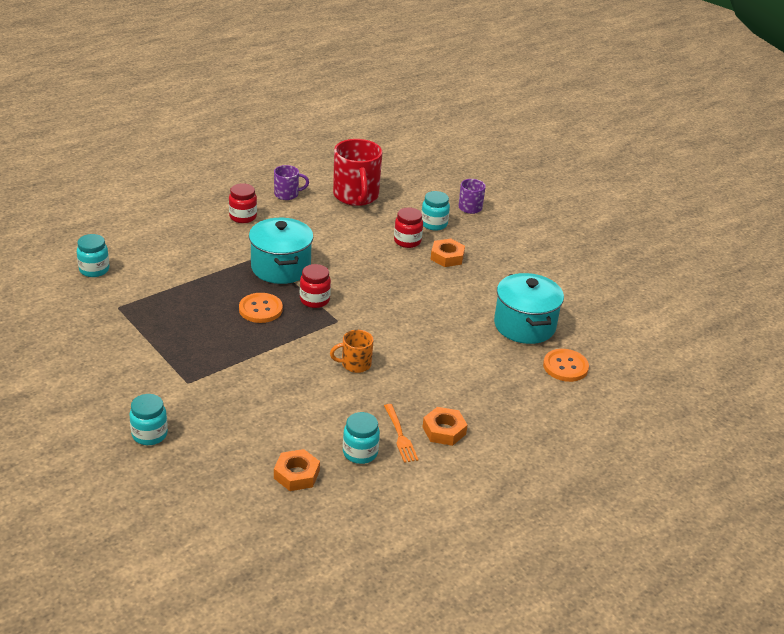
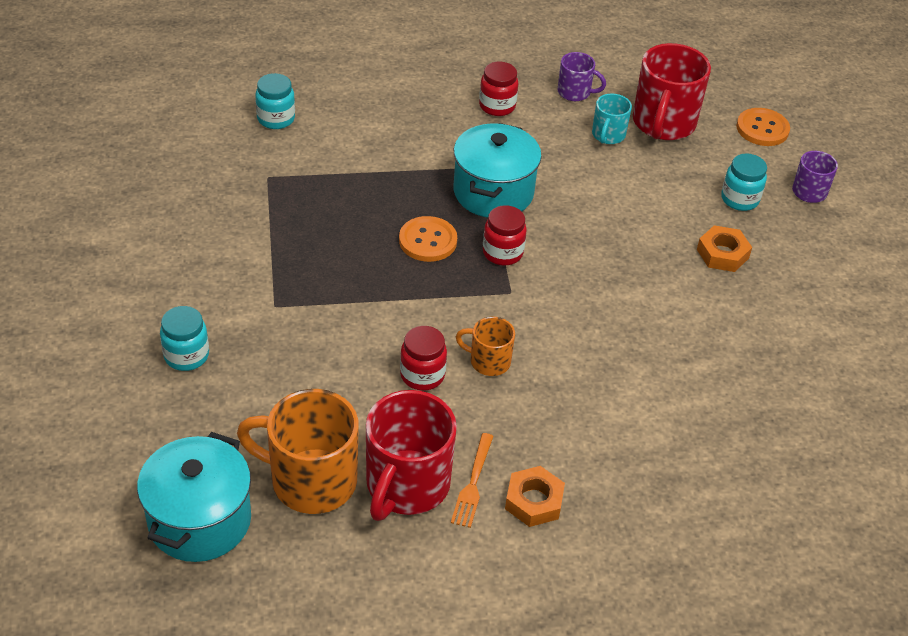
camera: 30 degrees right, 10 degrees up
(296, 474) = (311, 480): orange nut -> orange mug
(327, 213) = (608, 135): none -> turquoise mug
(360, 453) = (406, 485): turquoise jar -> red mug
(407, 241) = (684, 212): red jar -> red jar (422, 375)
(524, 325) = (756, 395): turquoise pot -> turquoise pot (200, 520)
(565, 367) = (769, 479): orange button -> orange button (762, 129)

